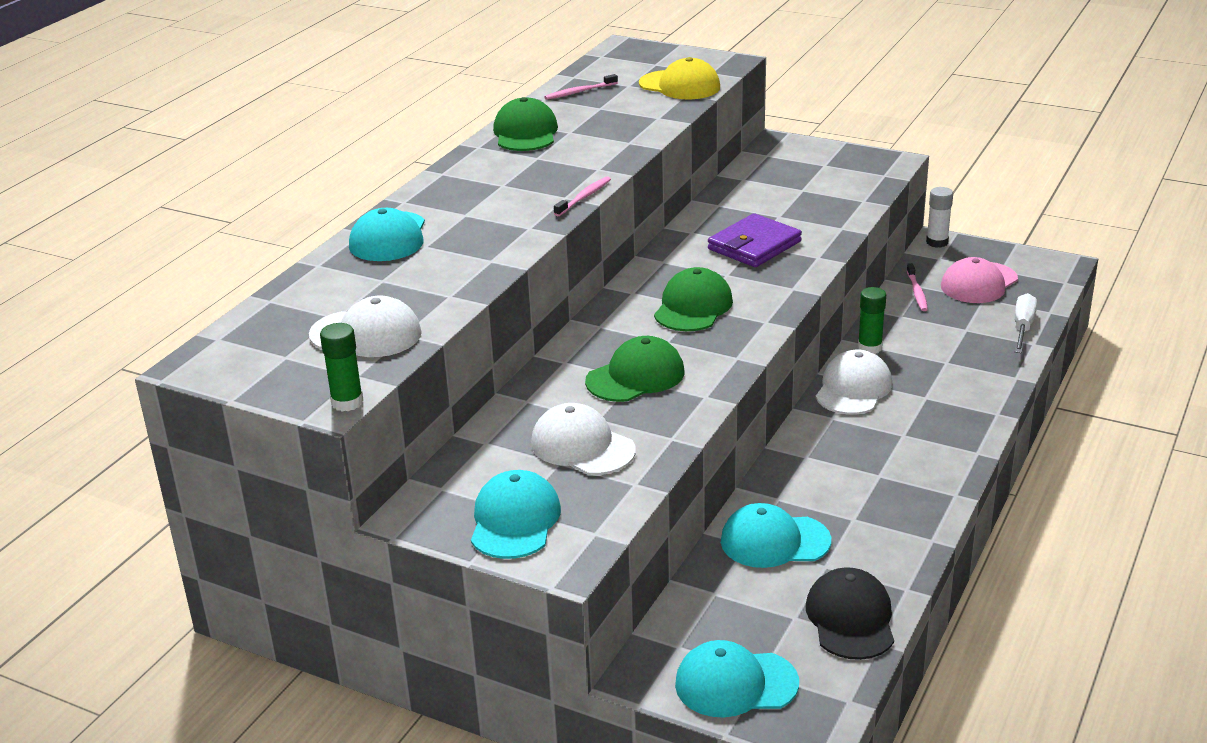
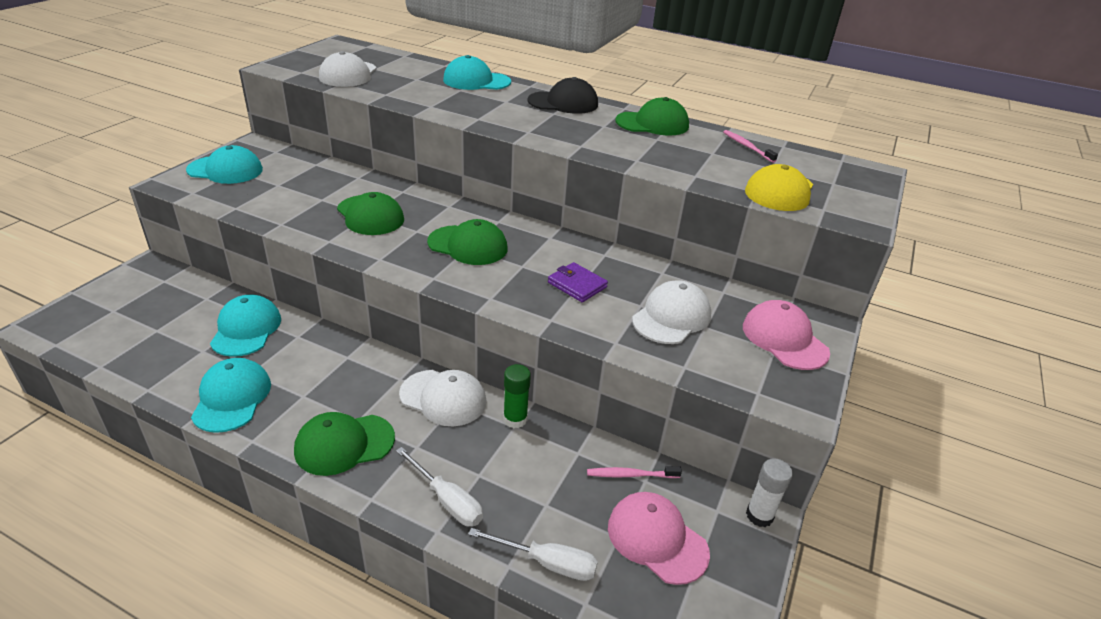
camera: 85 degrees right, 5 degrees up
(347, 402) = (272, 70): green glue stick -> none
(582, 446) = (291, 193): white cap -> white cap (671, 317)
(584, 197) = (526, 138): pink toothbrush -> none
(735, 684) = (112, 299): turquoise cap -> turquoise cap (232, 398)
(754, 245) = (577, 285): purple wallet -> purple wallet, size x0.66
(808, 160) = (784, 339): none -> pink cap
(850, 619) = (135, 355): black cap -> black cap (563, 103)
(938, 438) = (344, 444): none -> green cap
(982, 375) = (447, 500): none -> white screwdriver

